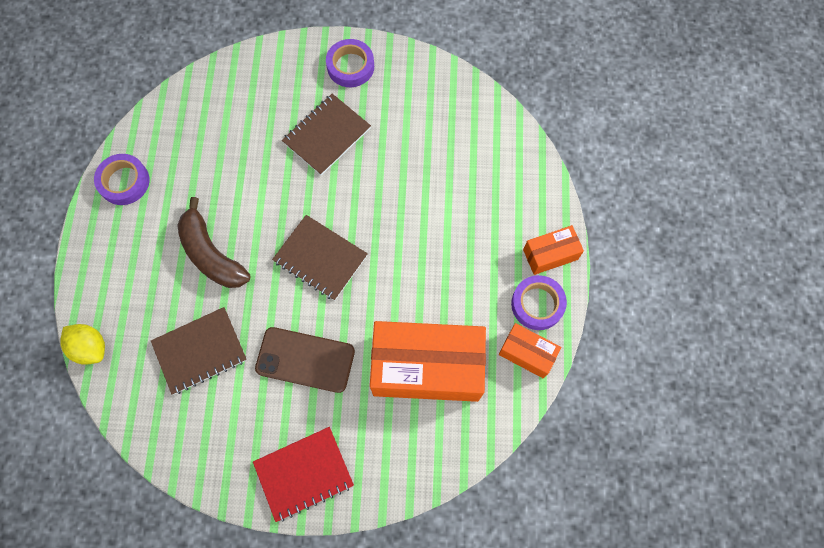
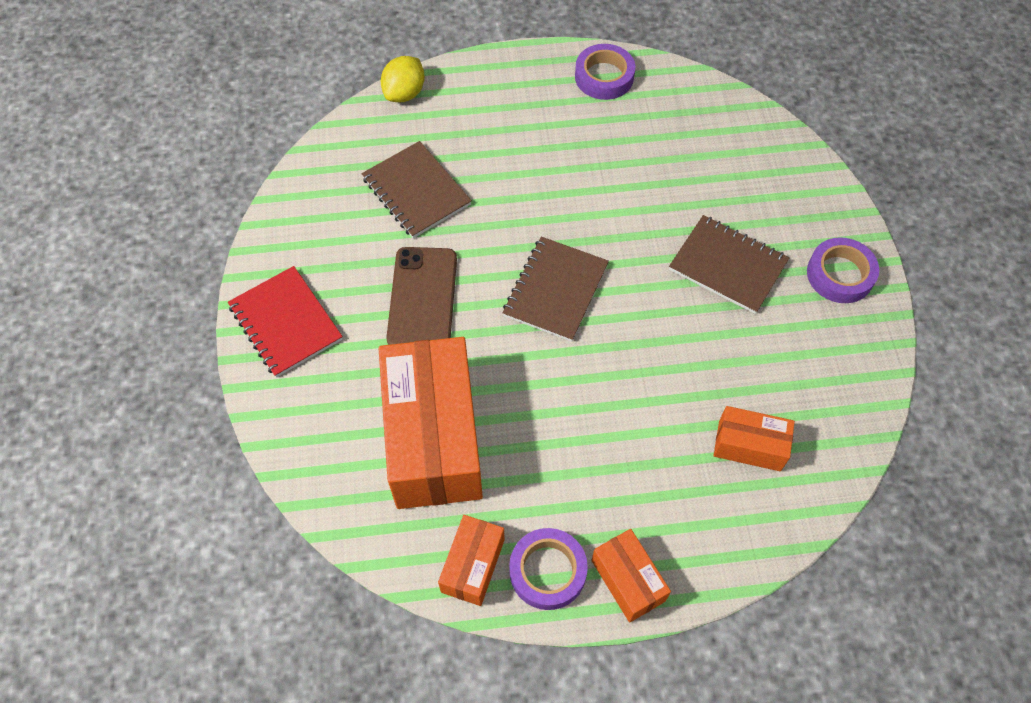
camera: 80 degrees right, 10 degrees down
(211, 254) = (535, 177): brown banana -> none
(468, 157) = (749, 446): none -> orange box

